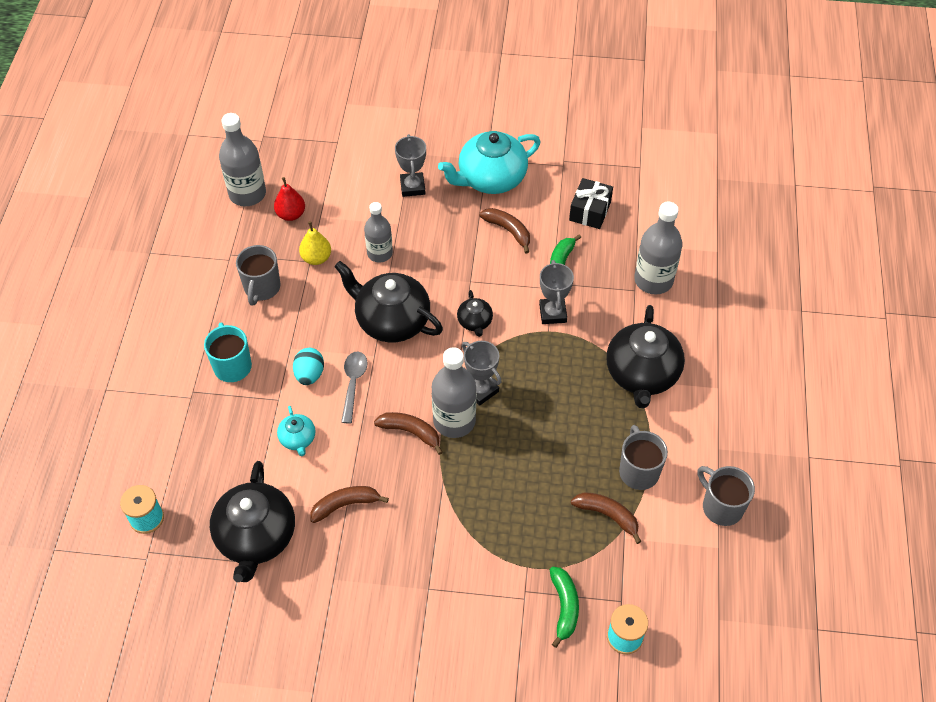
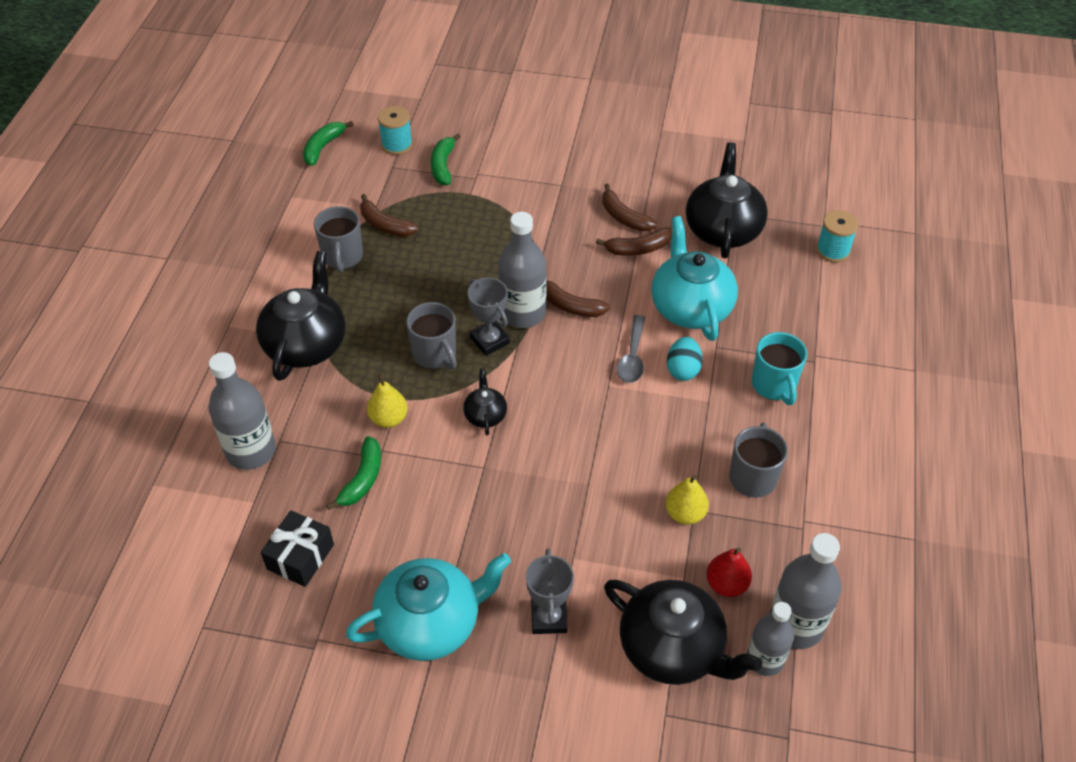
camera: 175 degrees left, 5 degrees down
(298, 439) = (690, 307): turquoise teapot -> turquoise teapot, size x2.09
(380, 253) = (599, 514): grey bottle -> grey bottle (765, 659)
(391, 321) = (586, 424): black teapot -> black teapot (672, 648)
(508, 231) = (421, 535): brown banana -> brown banana (624, 217)
(552, 313) = (389, 419): grey trophy -> yellow pear
(708, 625) = (323, 147): none -> green banana
(721, 507) = (274, 225): grey mug -> grey mug (435, 354)

